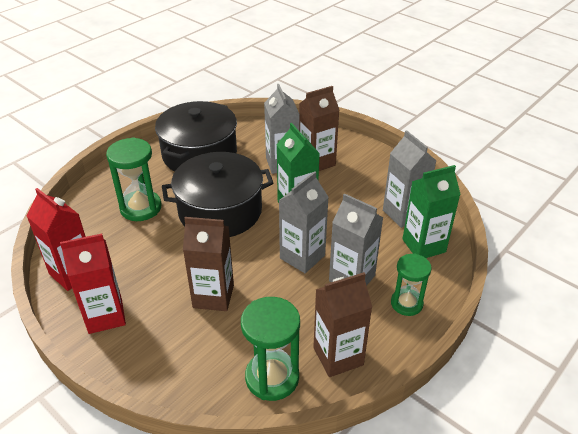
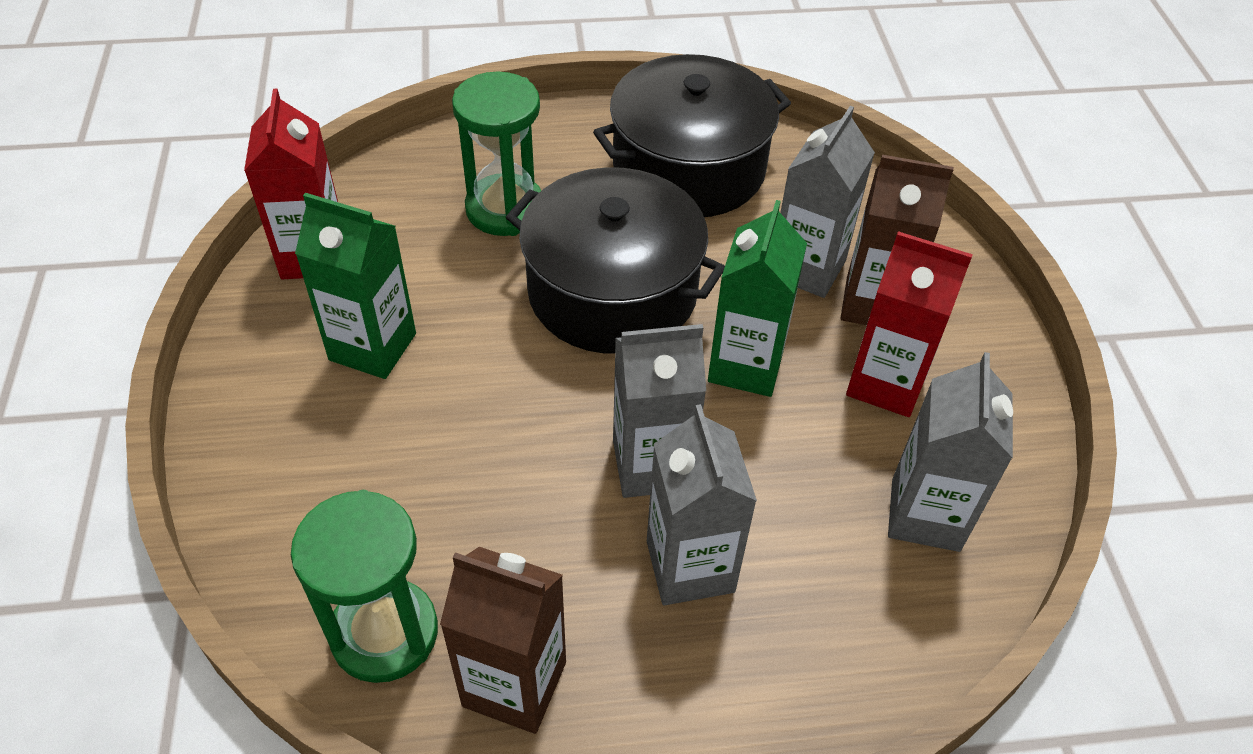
camera: 40 degrees right, 10 degrees up
(105, 316) = (284, 353): red carton -> red carton (886, 383)
(213, 296) = (448, 431): brown carton -> none
(406, 303) = (731, 688): green hourglass -> none
(423, 245) = (892, 605): green carton -> green carton (373, 347)

